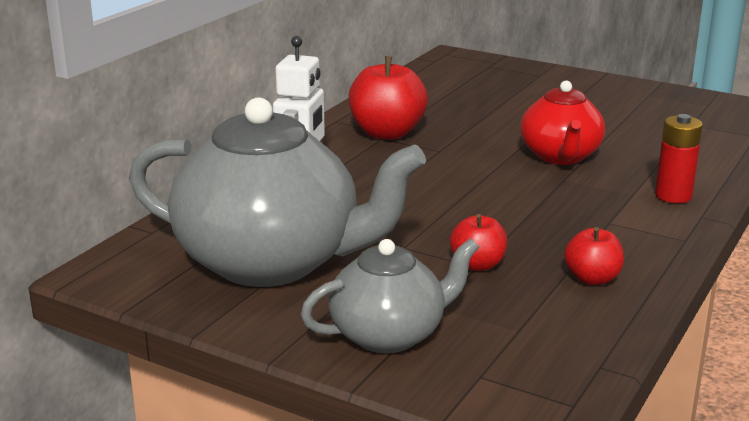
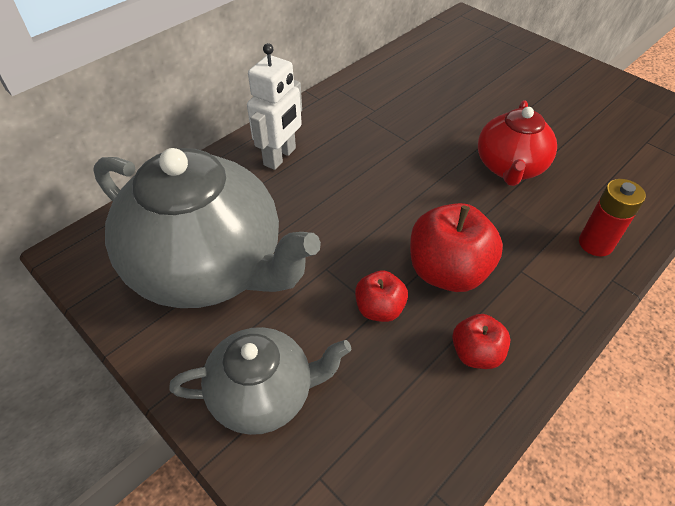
camera: 15 degrees right, 25 degrees up
(387, 133) = (372, 111): red apple -> red apple (447, 271)

